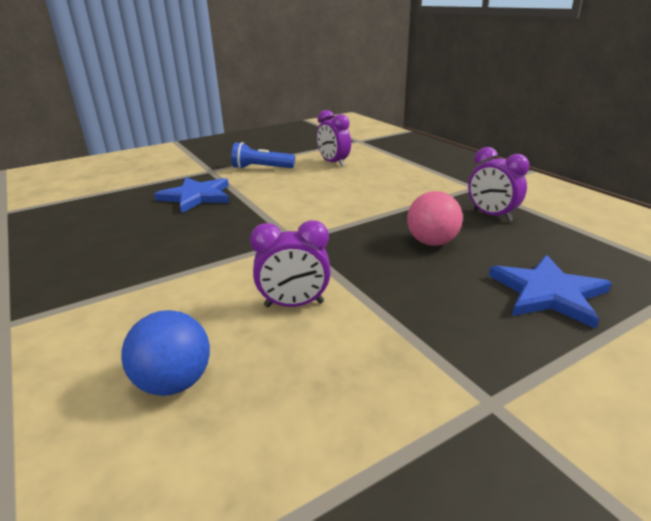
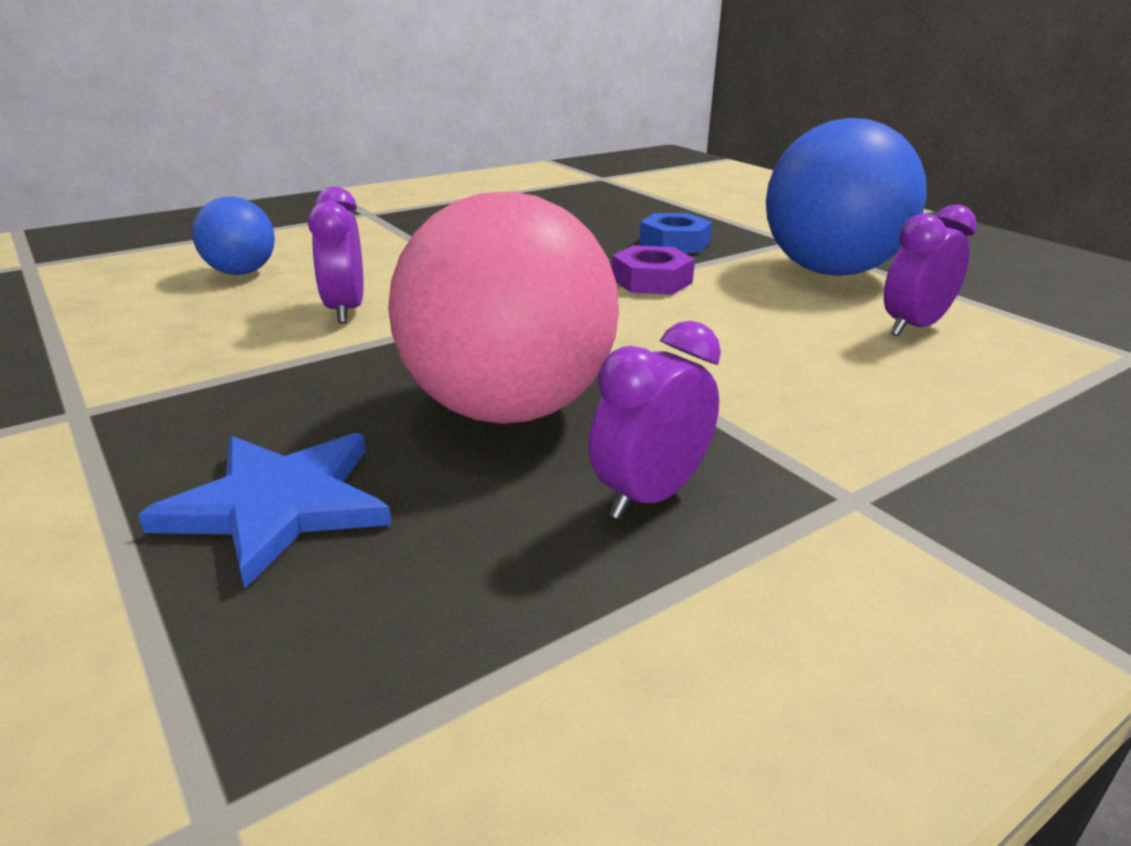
camera: 85 degrees right, 0 degrees up
(196, 196) = (674, 243): blue star -> blue nut
(261, 168) = (829, 271): blue flashlight -> blue ball
(262, 205) = (651, 281): none -> purple nut
(432, 242) = (507, 409): pink ball -> pink ball, size x2.01

